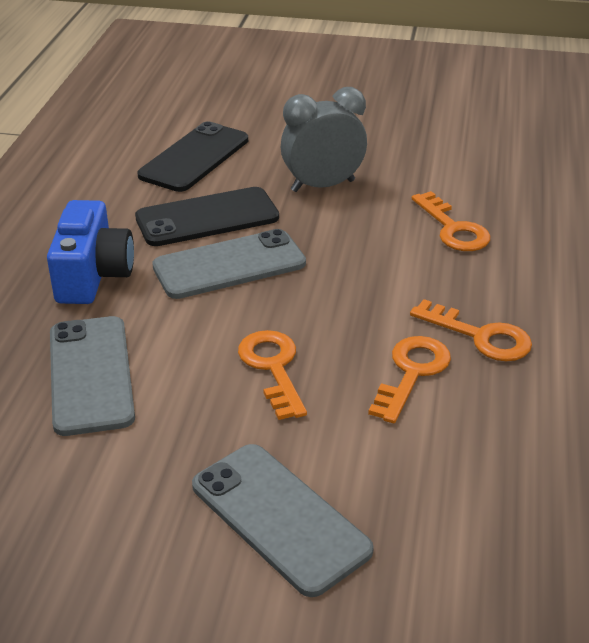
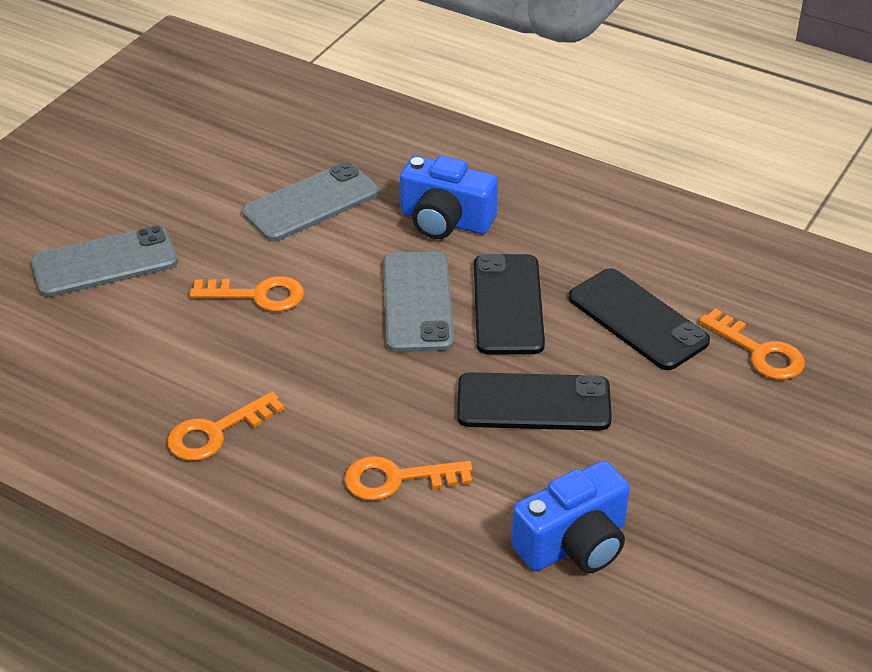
camera: 110 degrees right, 5 degrees up
(91, 375) = (311, 203): grey phone -> grey phone turned 45 degrees counterclockwise
(323, 186) = (533, 403): grey clock -> black phone
(412, 373) = (198, 372): orange key -> orange key (759, 352)
(450, 149) = (574, 544): none -> blue camera

